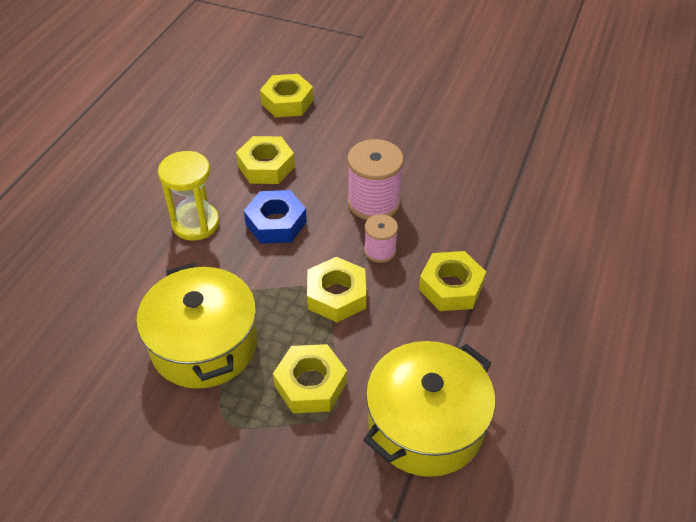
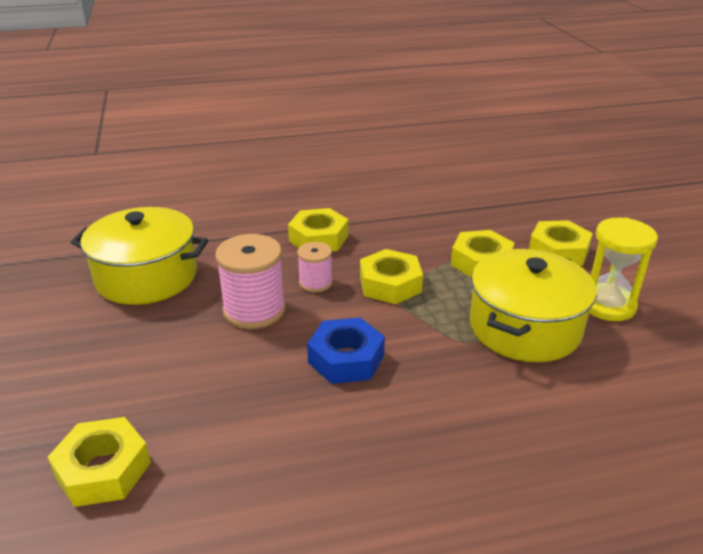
camera: 125 degrees left, 15 degrees down
(196, 223) = (410, 419): yellow hourglass -> yellow hourglass (607, 305)
(266, 166) = (263, 415): yellow nut -> yellow nut (558, 251)
(425, 424) = (445, 212): yellow pot -> yellow pot (146, 277)

